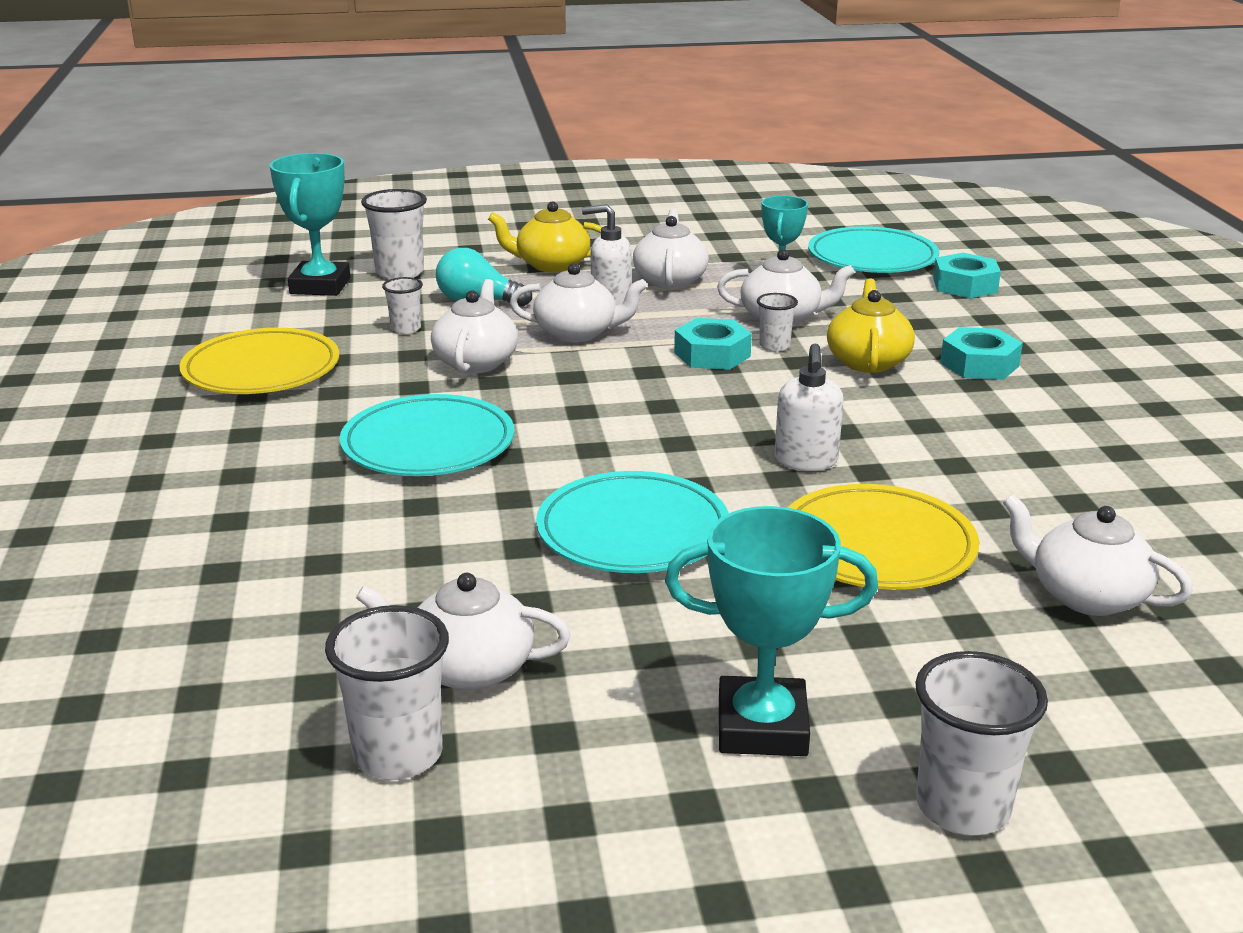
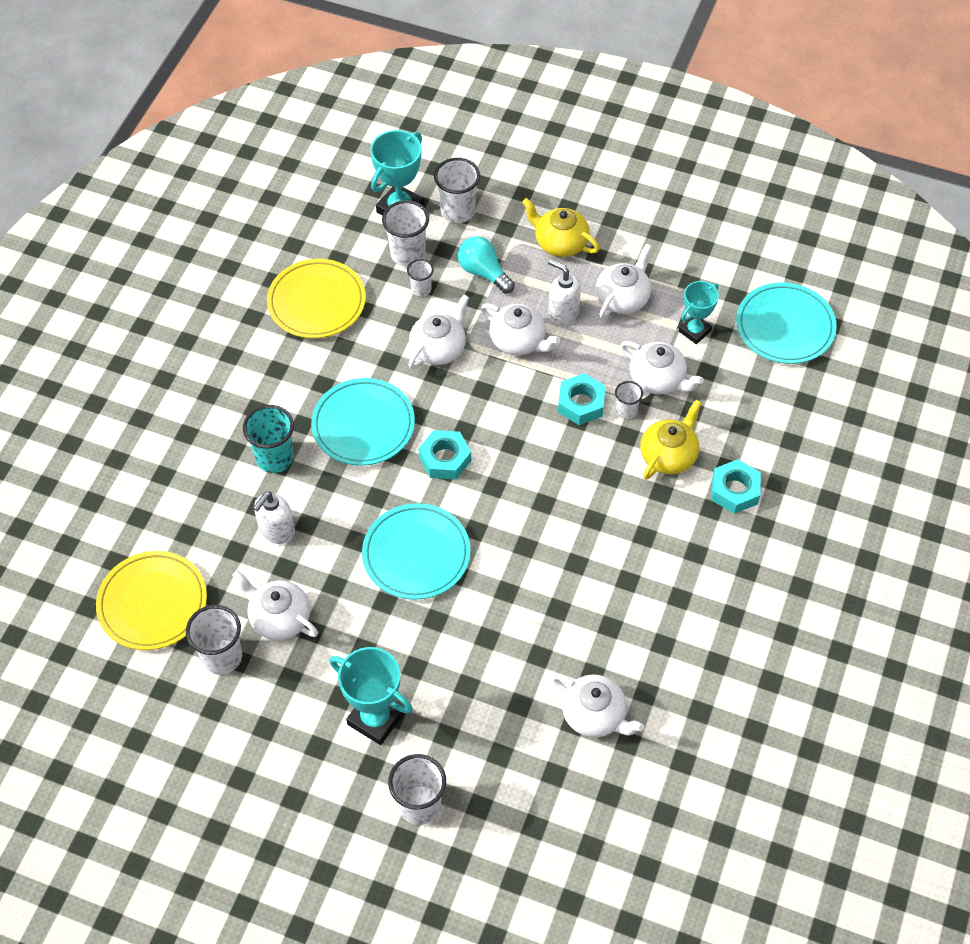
camera: 30 degrees right, 30 degrees up
(310, 509) = (275, 458): none -> turquoise cup
(362, 311) = (408, 254): none -> white cup
(806, 461) = (549, 538): white soap dispenser -> white soap dispenser (276, 531)
(876, 545) = (526, 626): yellow plate -> yellow plate (152, 603)
(965, 285) = (815, 393): turquoise nut -> turquoise nut (445, 459)
(1086, 596) = (594, 715): white teapot -> white teapot turned 150 degrees clockwise

